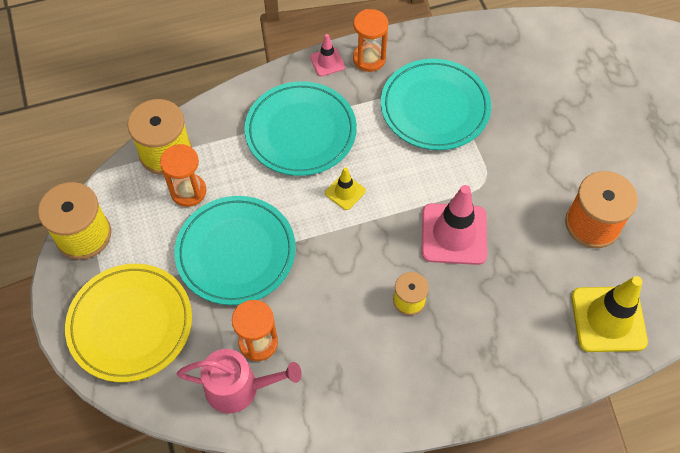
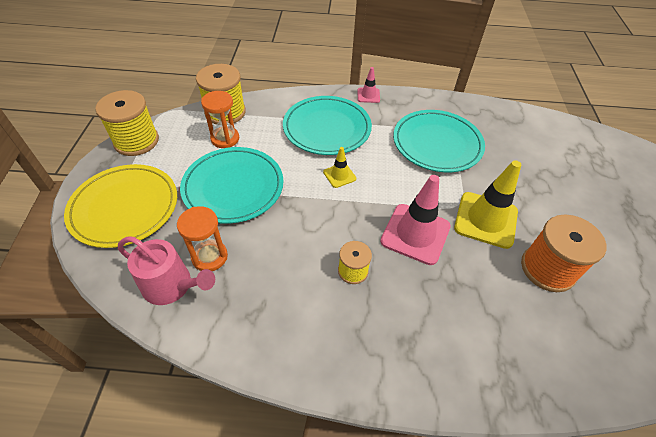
camera: 20 degrees right, 10 degrees down
(369, 59) = (400, 102): orange hourglass -> none
(608, 319) = (540, 359): yellow traffic cone -> yellow traffic cone (485, 220)

